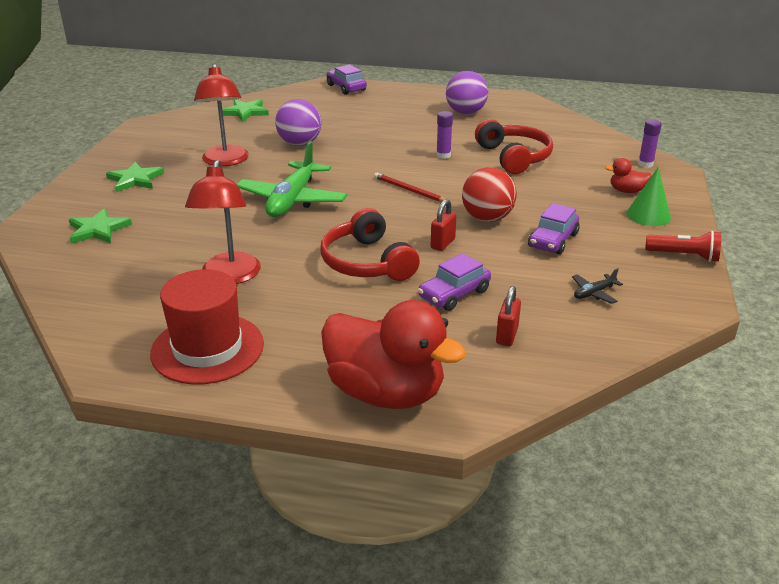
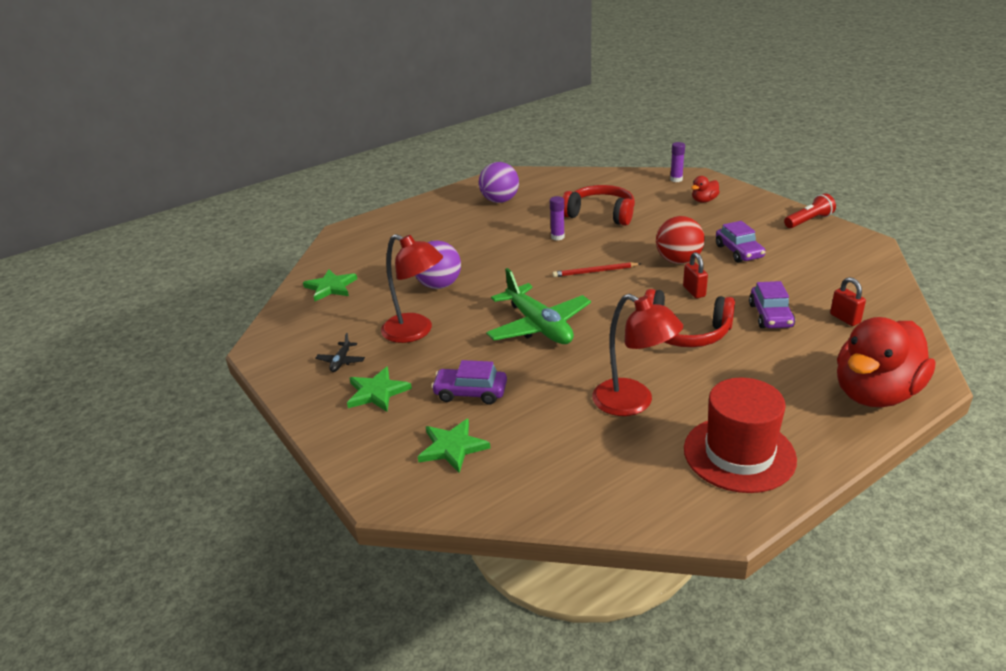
camera: 45 degrees left, 0 degrees up
(346, 87) = (367, 226): purple car -> purple car (470, 393)
(386, 392) = (875, 393): red duck -> red duck turned 150 degrees clockwise
(594, 293) = (822, 267): black plane -> black plane (341, 361)
(648, 215) = (745, 208): green cone -> none

